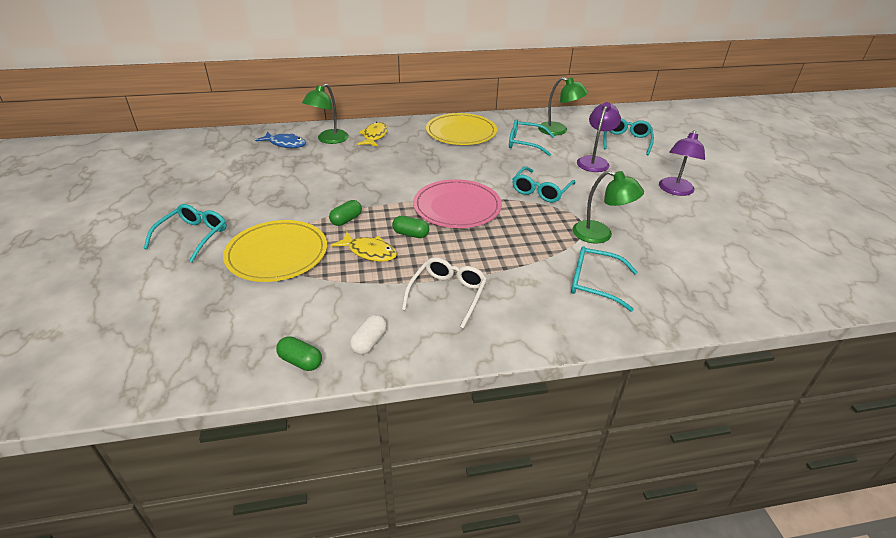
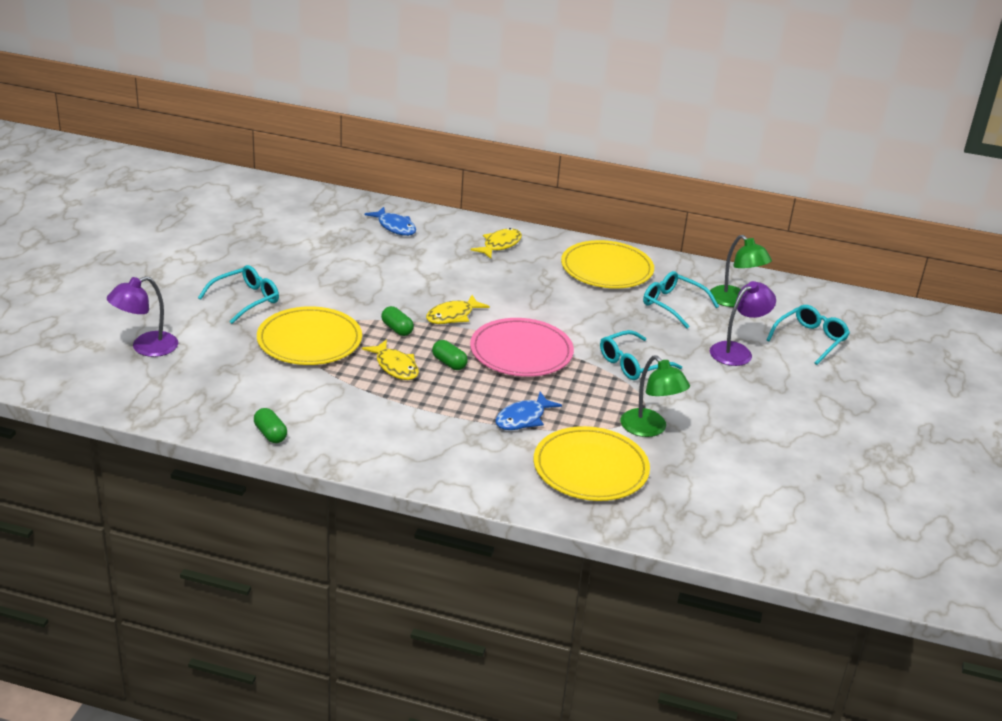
camera: 25 degrees right, 5 degrees down
(328, 140) = (445, 235): green lamp -> none
(346, 220) = (397, 329): green capsule -> green capsule turned 75 degrees clockwise
(369, 342) = (336, 440): white capsule -> none
(382, 196) = (453, 316): none -> yellow fish
(447, 294) = (437, 428): white glasses -> none
(506, 260) = (523, 418): none -> blue fish
(594, 283) = (590, 468): turquoise glasses -> yellow plate
(675, 191) = (798, 414): purple lamp -> purple lamp (146, 348)

